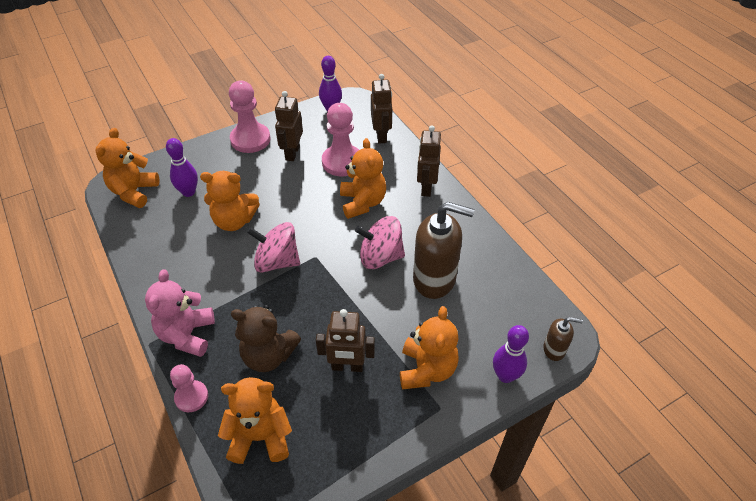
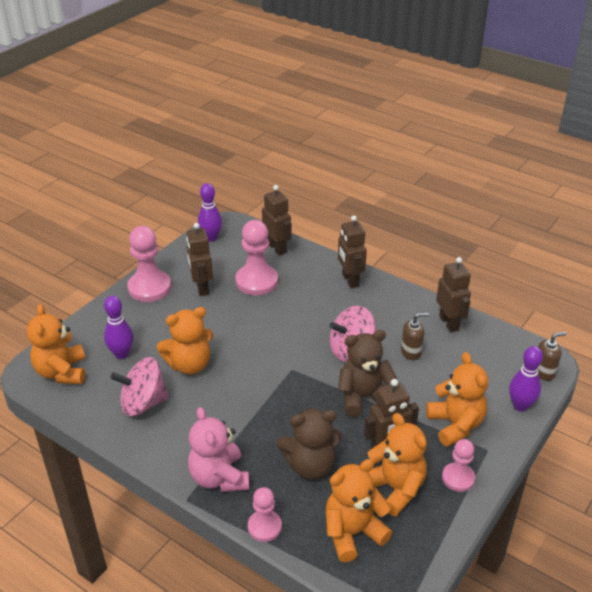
camera: 25 degrees left, 10 degrees down
(277, 261) = (258, 385): pink spinning top -> pink spinning top (143, 403)
(360, 308) = (363, 397): none -> brown teddy bear
(362, 202) = (301, 310): orange teddy bear -> orange teddy bear (395, 488)
(392, 425) = (458, 478): none -> pink pawn
(435, 279) = (411, 352): brown soap dispenser -> brown soap dispenser, size x0.48
(492, 262) = (449, 323): none -> brown robot

